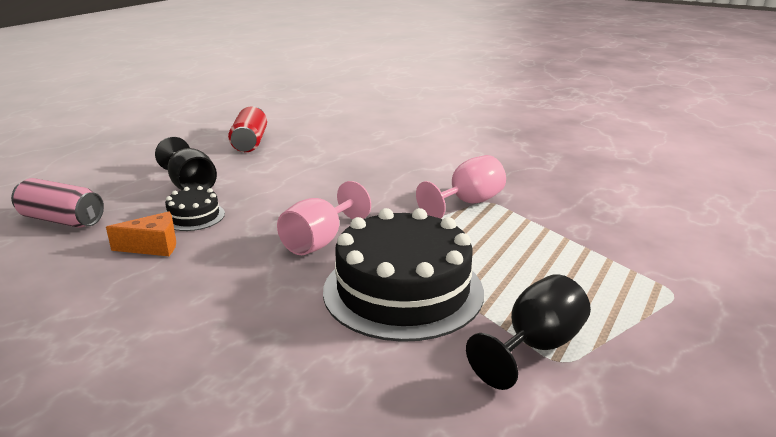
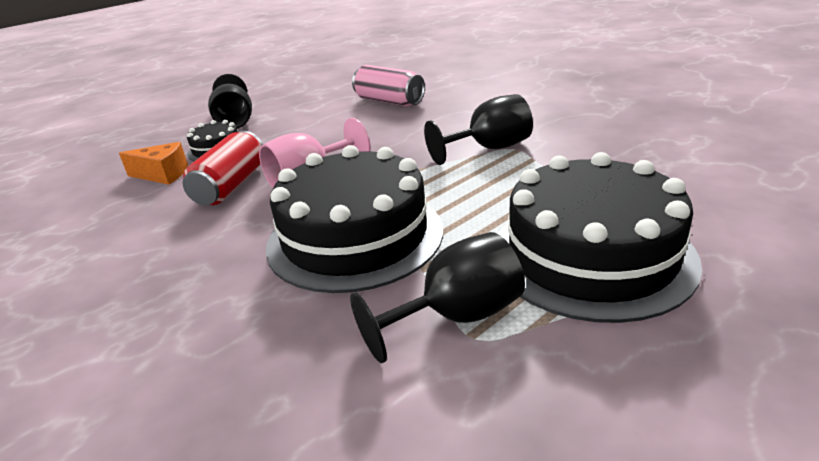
camera: 20 degrees right, 5 degrees up
(61, 220) = (112, 147): pink can -> pink can (389, 101)
(250, 142) = (316, 83): red can -> red can (231, 186)
(468, 203) = (489, 148): pink goblet -> black goblet
(605, 287) = (591, 255): none -> black cake

